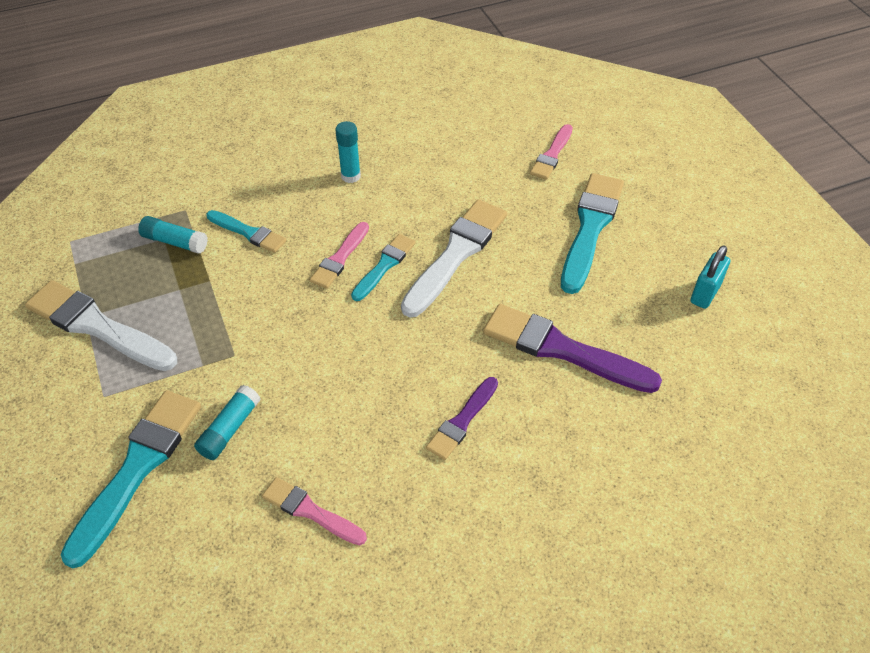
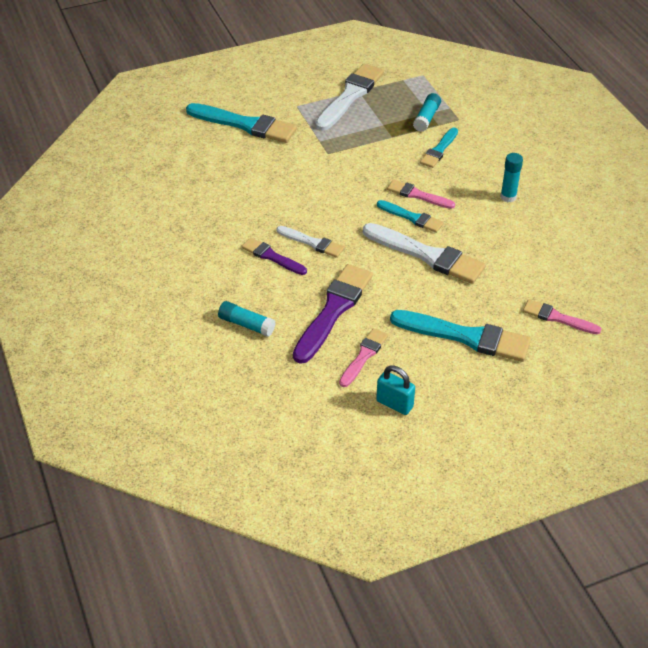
camera: 90 degrees right, 5 degrees down
(230, 429) = (270, 156): turquoise glue stick -> turquoise glue stick (246, 324)
(310, 511) = (211, 192): pink brush -> pink brush (364, 356)
(432, 372) = (312, 243): none -> white brush

